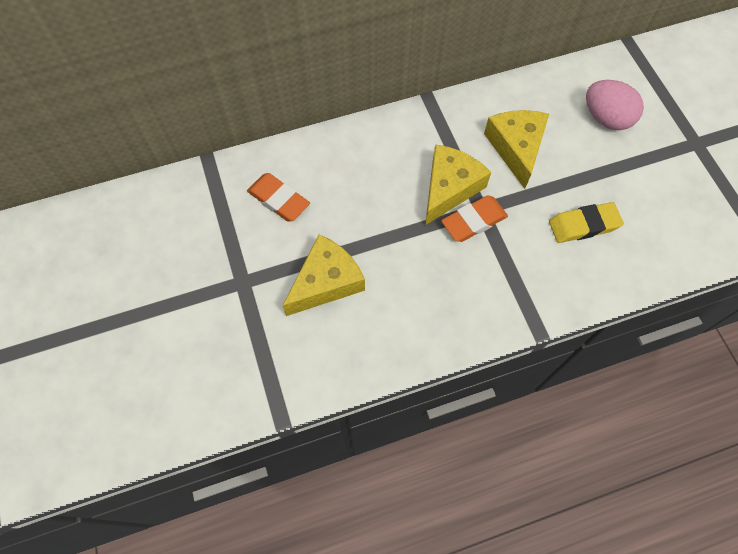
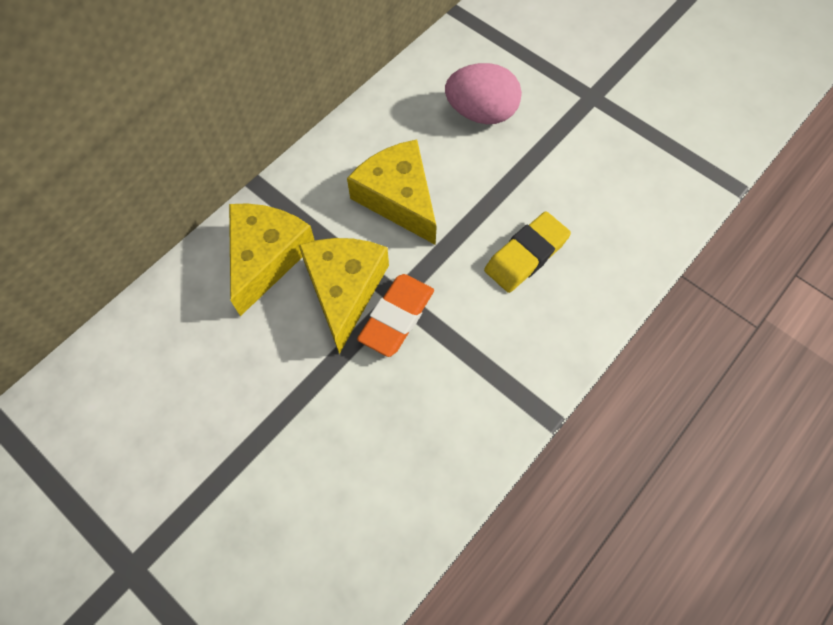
camera: 30 degrees left, 0 degrees up
(278, 200) = (125, 422): orange eraser -> none
(326, 282) = (249, 503): yellow cheese -> yellow cheese (266, 257)

